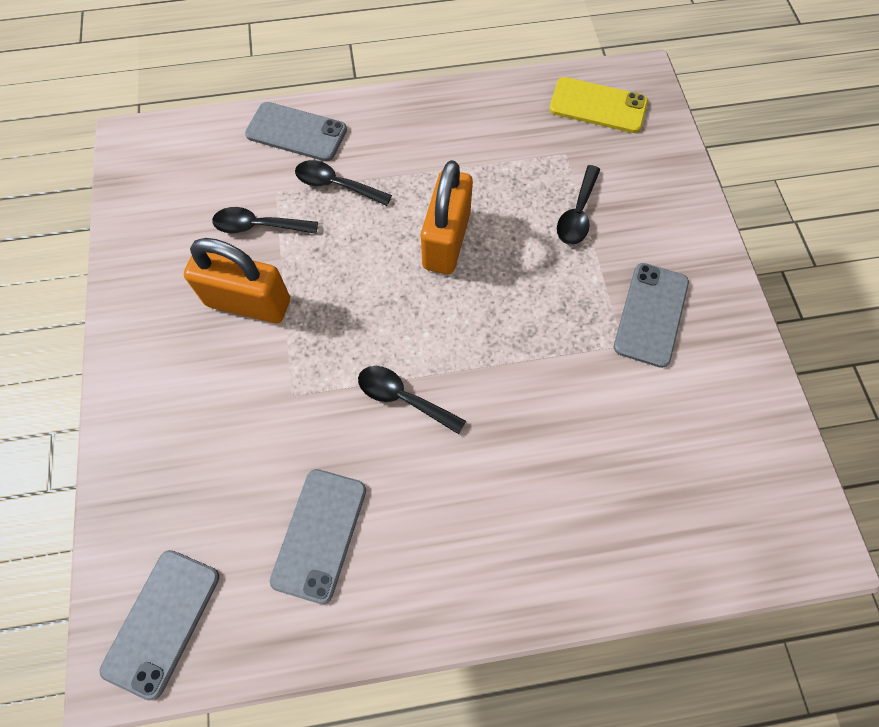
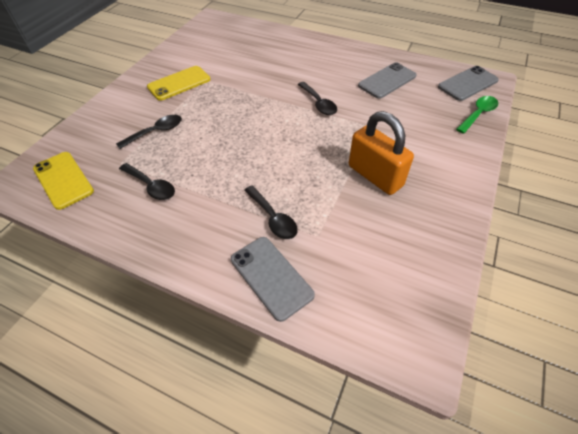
camera: 145 degrees left, 15 degrees down
(127, 528) = (478, 114): none -> green spoon
(258, 226) = (344, 217): black spoon -> black spoon (151, 186)
(446, 240) = (236, 153): orange padlock -> none
(651, 314) = (179, 83): grey phone -> yellow phone

